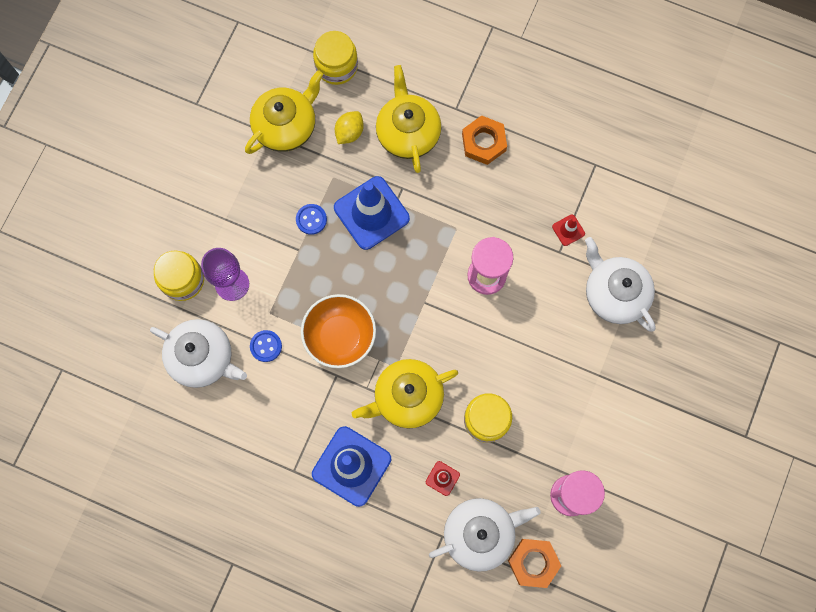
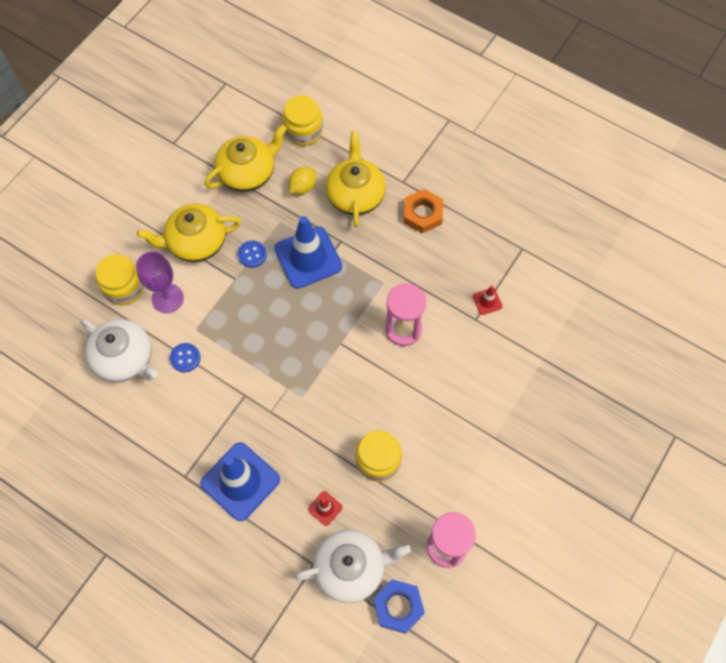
camera: 10 degrees right, 10 degrees down
(340, 336) = (256, 360): orange bowl -> none
(407, 397) = (306, 426): yellow teapot -> yellow teapot (196, 242)
(533, 562) = (398, 607): orange nut -> blue nut
(614, 293) = (521, 365): white teapot -> none

